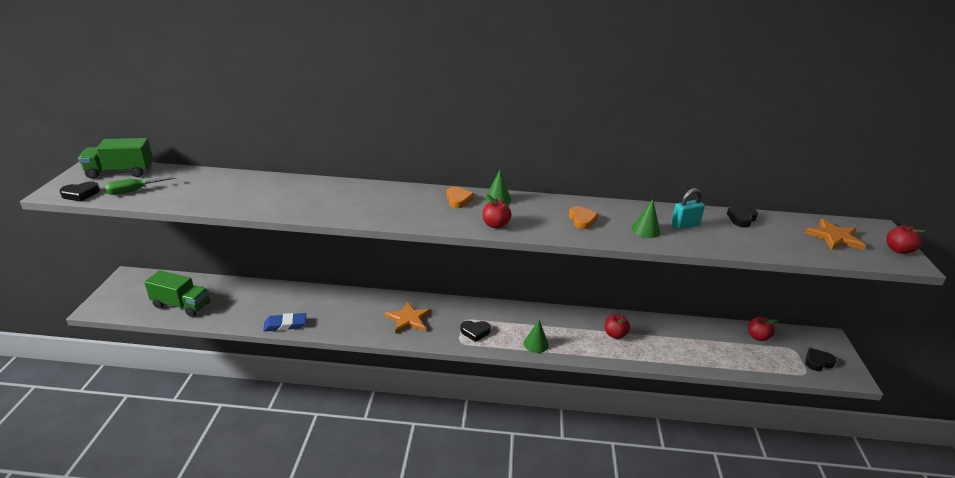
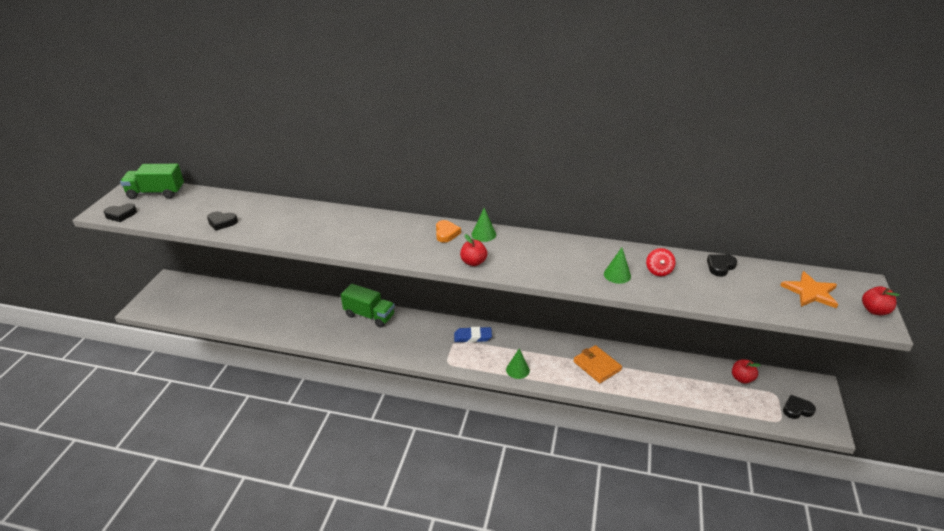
camera: 10 degrees right, 5 degrees up
(134, 191) = (164, 213): green screwdriver -> none
(181, 305) = (209, 310): green truck -> green truck (369, 315)
(285, 325) = (294, 335): blue eraser -> blue eraser (472, 337)
(408, 319) = (405, 337): orange star -> none
(475, 332) = (463, 354): black heart -> black heart (222, 222)
(582, 220) = (558, 261): orange heart -> none
(615, 334) = (597, 366): red apple -> orange wallet
(685, 225) = (658, 271): turquoise padlock -> red spinning top

